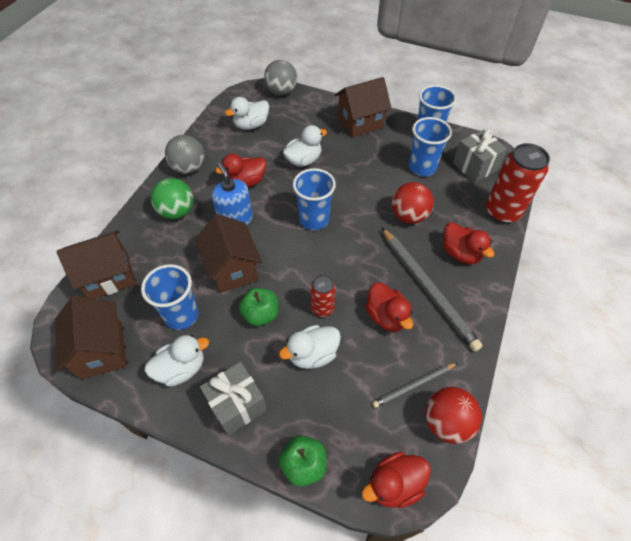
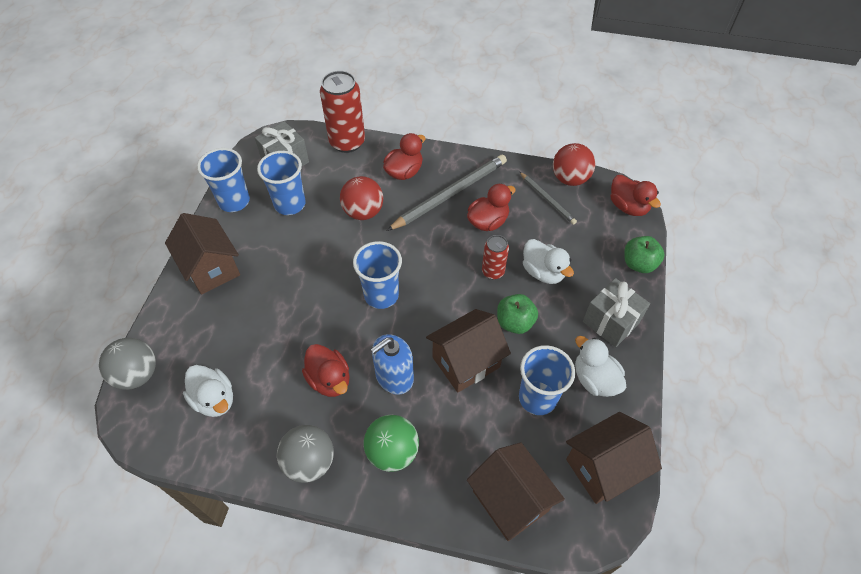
camera: 100 degrees left, 0 degrees up
(303, 160) = (285, 321): white duck -> none

